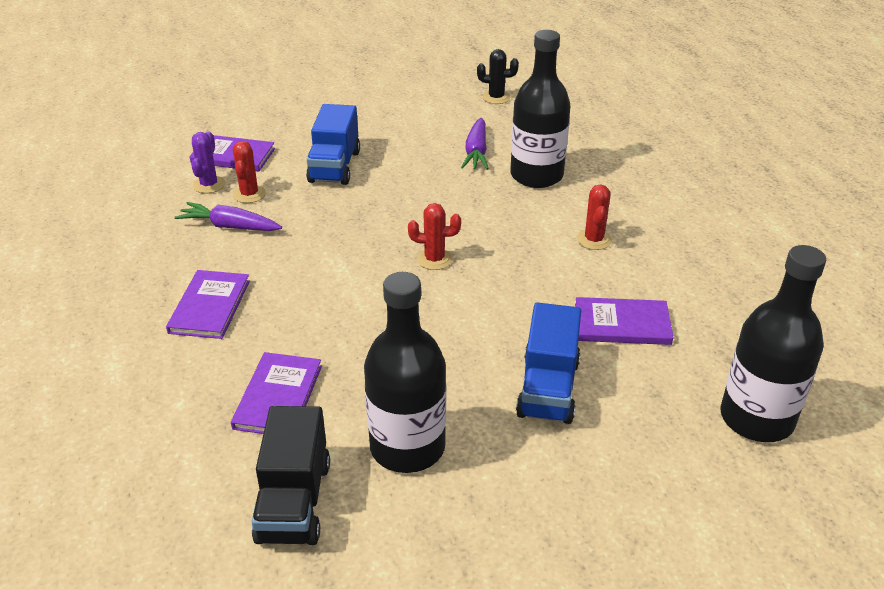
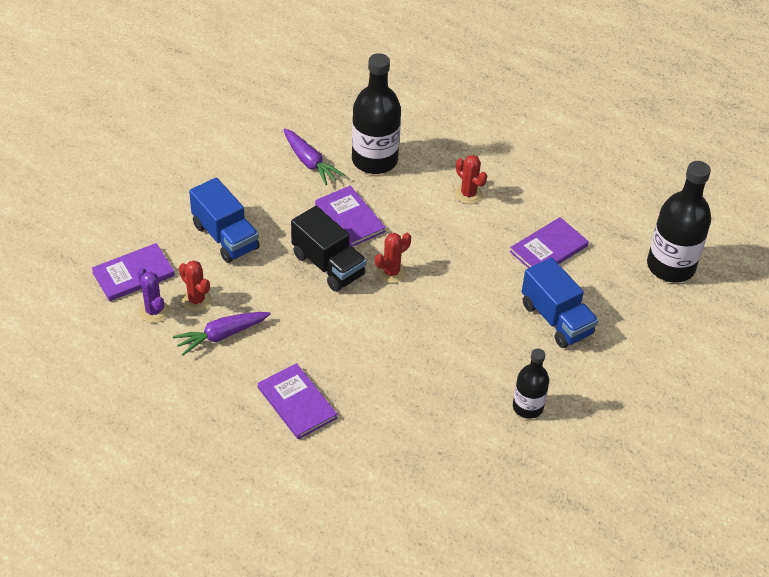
camera: 45 degrees left, 10 degrees up
(278, 397) = (422, 429): purple book -> purple book (350, 218)
(294, 501) = (510, 479): black truck -> black truck (328, 265)
(407, 447) = (527, 407): black bottle -> black bottle, size x0.58
(496, 98) = (261, 98): black cactus -> none

